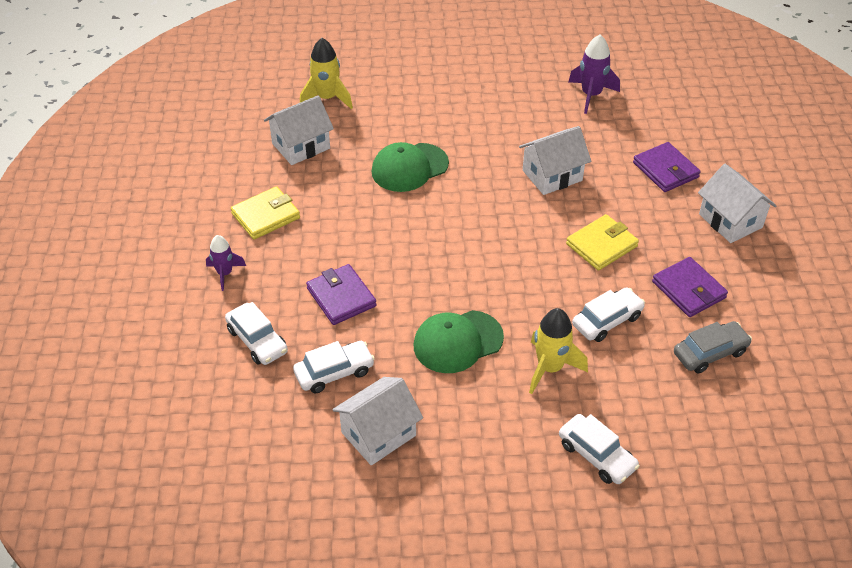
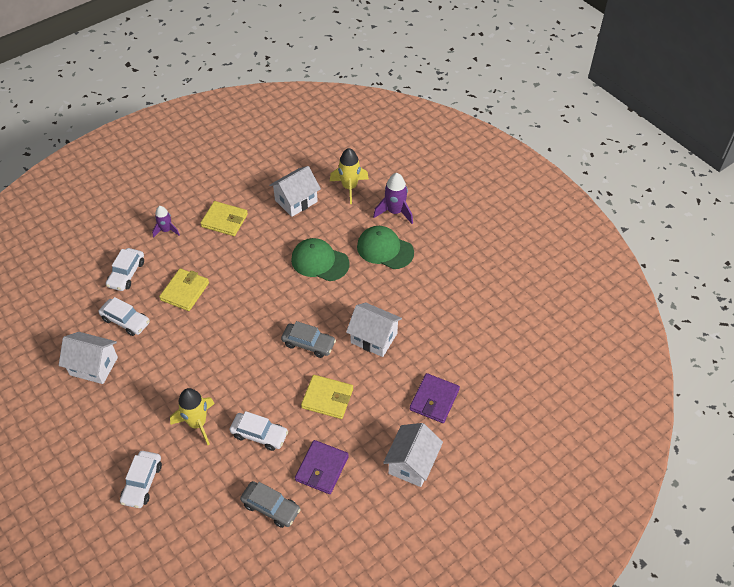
camera: 55 degrees right, 5 degrees up
(301, 146) = (296, 201): white house -> white house turned 60 degrees counterclockwise
(341, 297) = (185, 291): purple wallet -> yellow wallet
(458, 342) = (187, 365): green cap -> green cap (385, 249)
(516, 227) = (308, 344): none -> grey car
(591, 95) = (478, 318): purple rocket -> purple rocket (395, 212)

